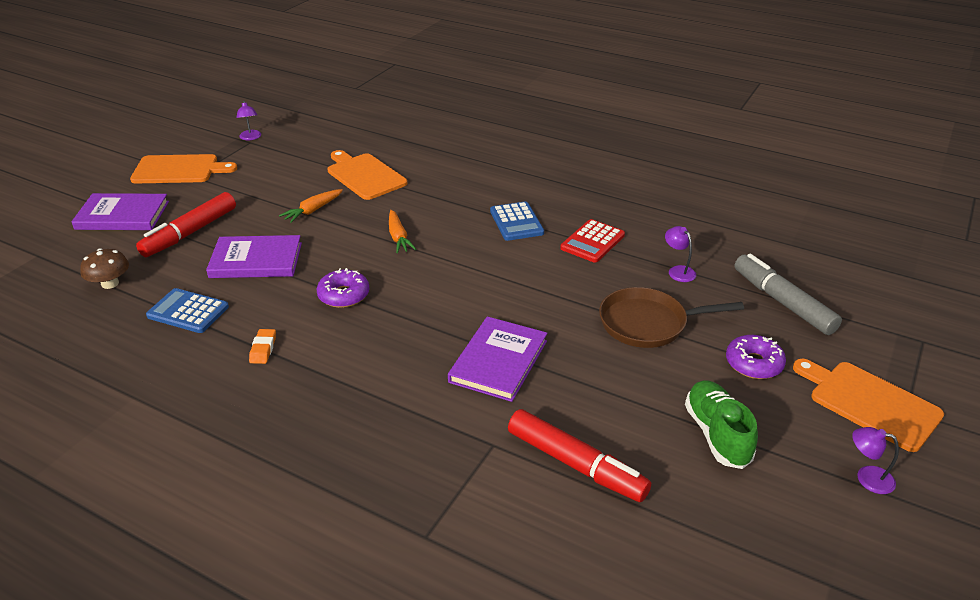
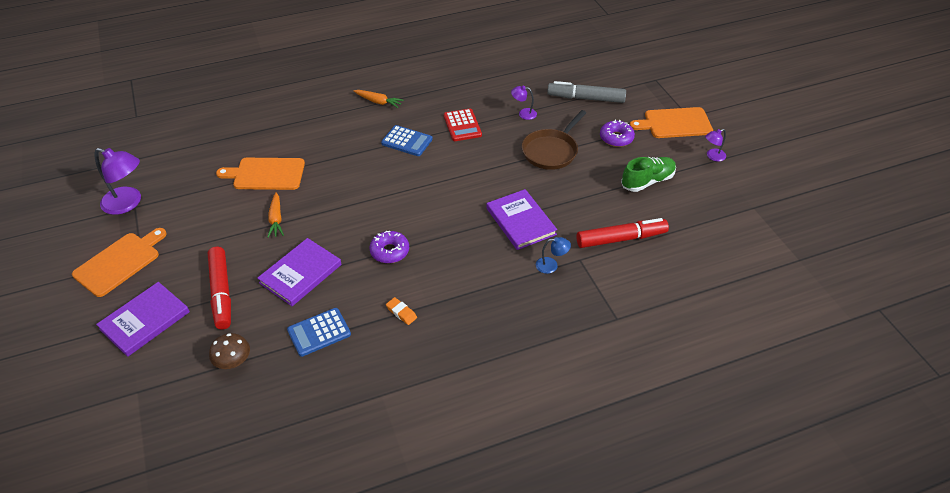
camera: 50 degrees left, 10 degrees up
(251, 137) = (128, 203): purple lamp -> purple lamp, size x1.93
(398, 237) = (359, 197): orange carrot -> orange carrot (378, 102)
(455, 424) = (551, 265): none -> blue lamp
(717, 434) = (647, 181): green shoe -> green shoe turned 120 degrees clockwise

